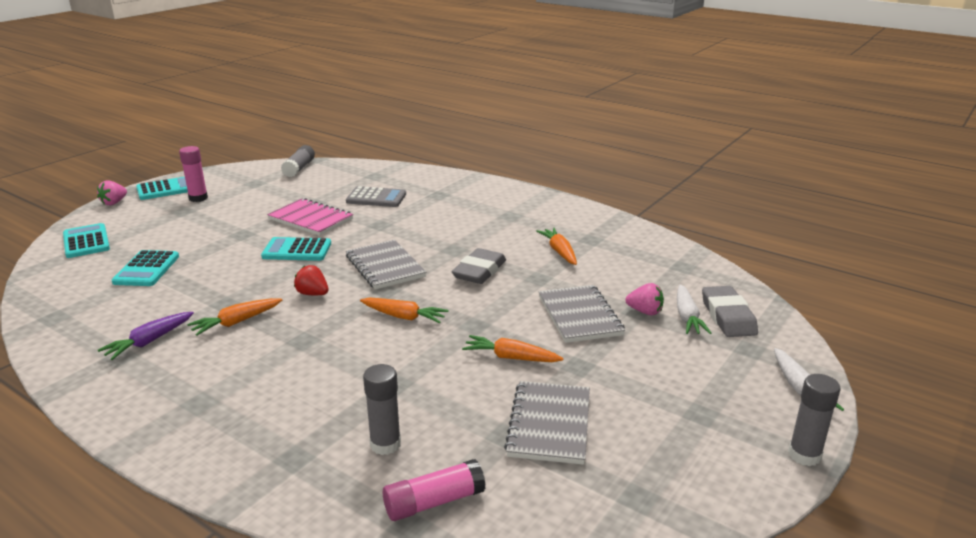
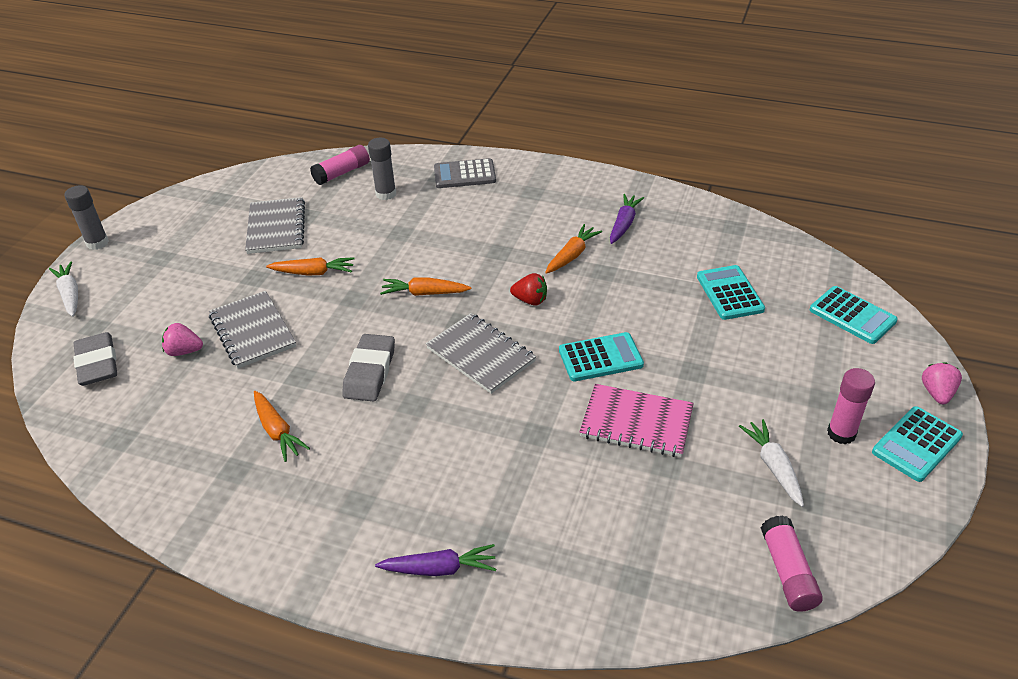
camera: 165 degrees right, 15 degrees up
(299, 168) = (787, 572): grey glue stick -> pink glue stick
(376, 198) = (583, 502): grey calculator -> grey calculator (464, 175)
(472, 191) = (439, 569): none -> purple carrot
(687, 317) = (141, 354): white carrot -> white carrot (773, 466)

